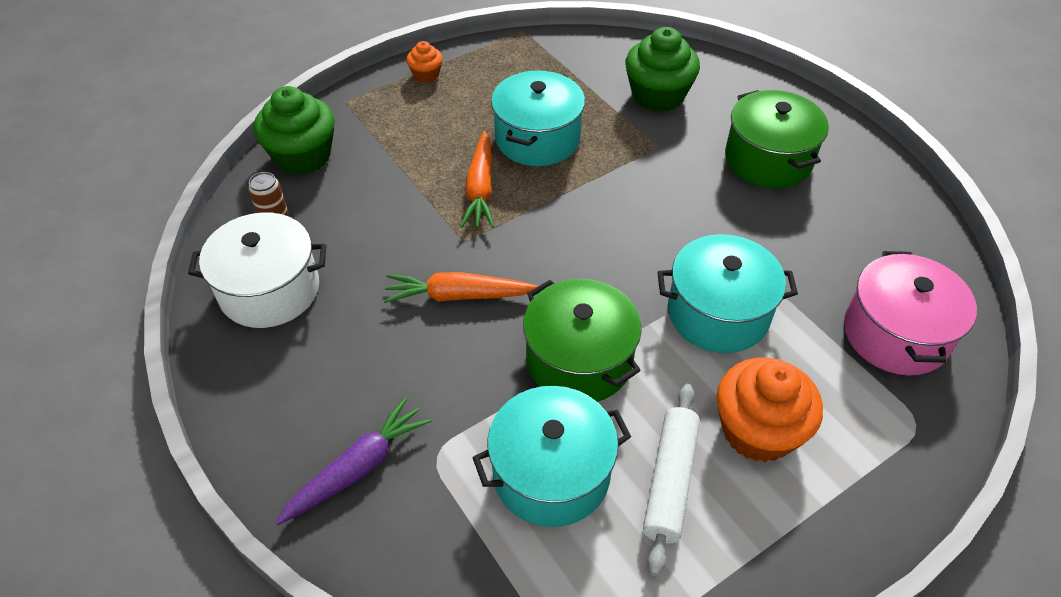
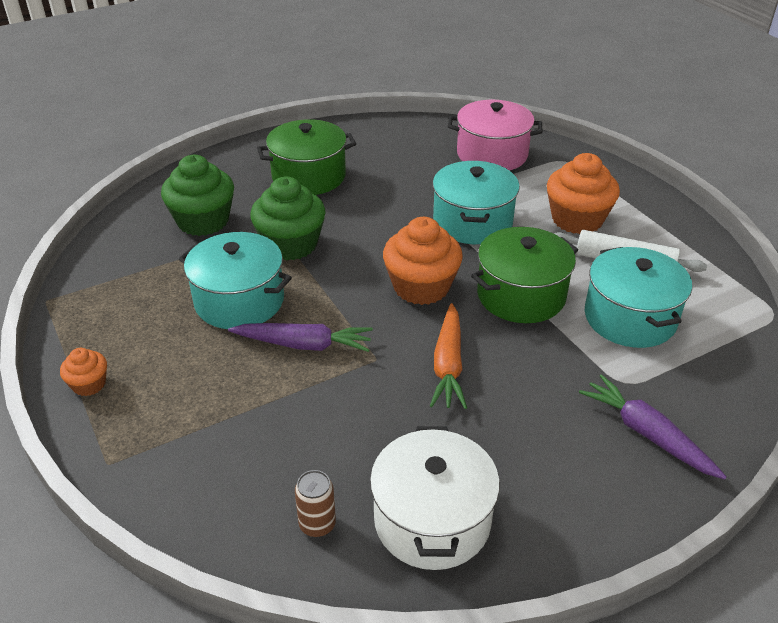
camera: 85 degrees left, 10 degrees down
(303, 156) = (204, 503): green cupcake -> green cupcake (291, 244)
(480, 189) = (304, 345): orange carrot -> purple carrot
(580, 269) = (421, 287): none -> orange cupcake

